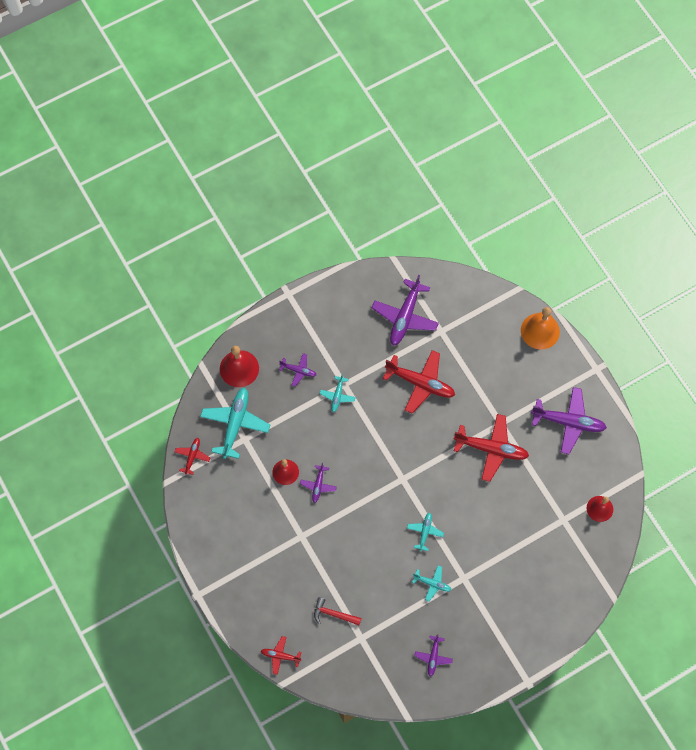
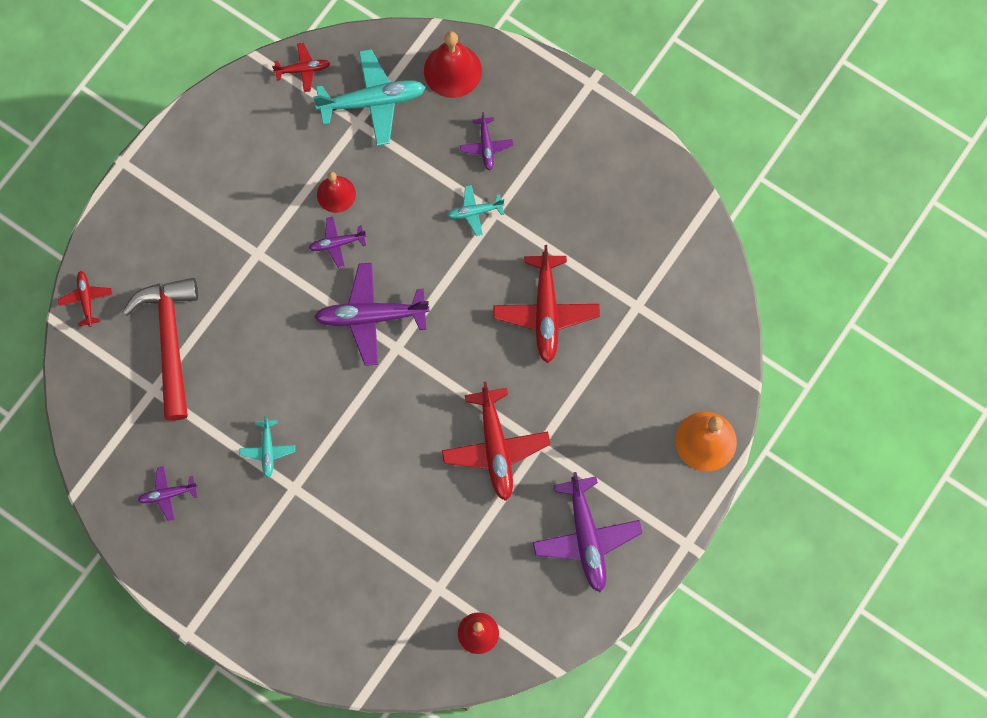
camera: 65 degrees right, 5 degrees up
(333, 614) = (170, 341): red hammer -> red hammer, size x2.05
(405, 317) = (634, 249): purple plane -> purple plane (371, 316)
(425, 532) = (335, 409): turquoise plane -> none

